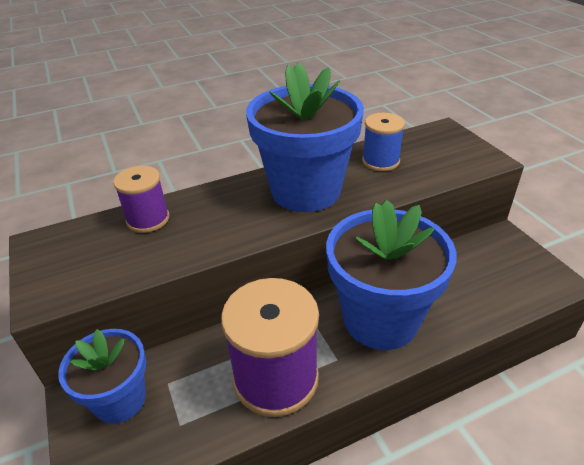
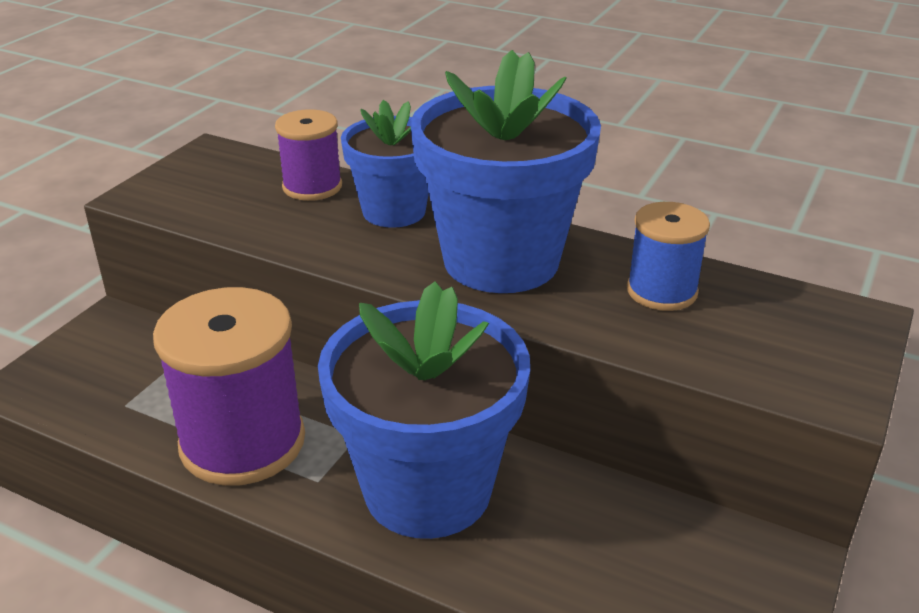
camera: 50 degrees right, 5 degrees down
(120, 400) = (124, 348): blue flower pot -> blue flower pot (394, 211)

